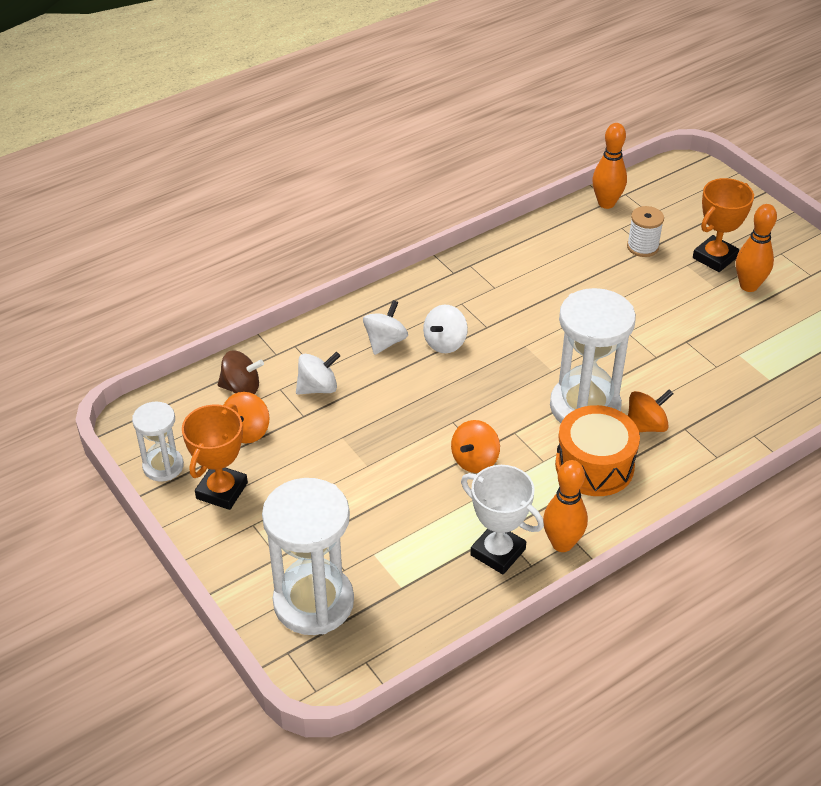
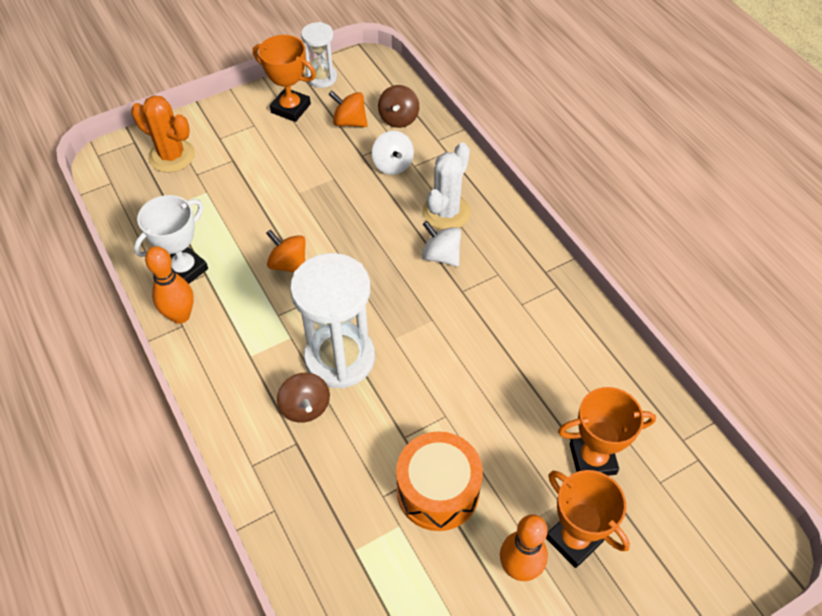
camera: 95 degrees right, 10 degrees up
(313, 602) = (172, 156): white hourglass -> orange cactus
(385, 342) = (446, 212): white spinning top -> white cactus
(594, 466) = (263, 354): orange drum -> orange drum (438, 490)
(606, 203) = (676, 434): orange bowling pin -> none
(642, 247) = (592, 459): white spool -> orange trophy
(645, 426) = (305, 407): orange spinning top -> brown spinning top

